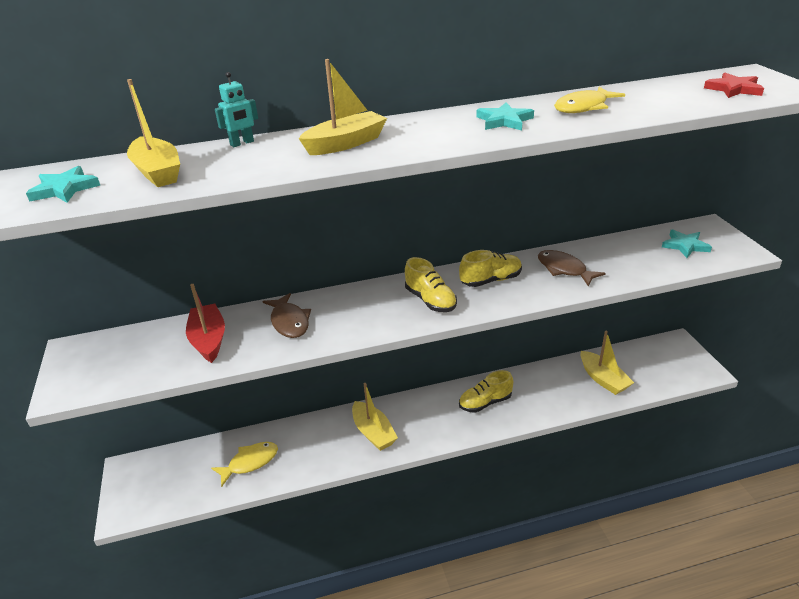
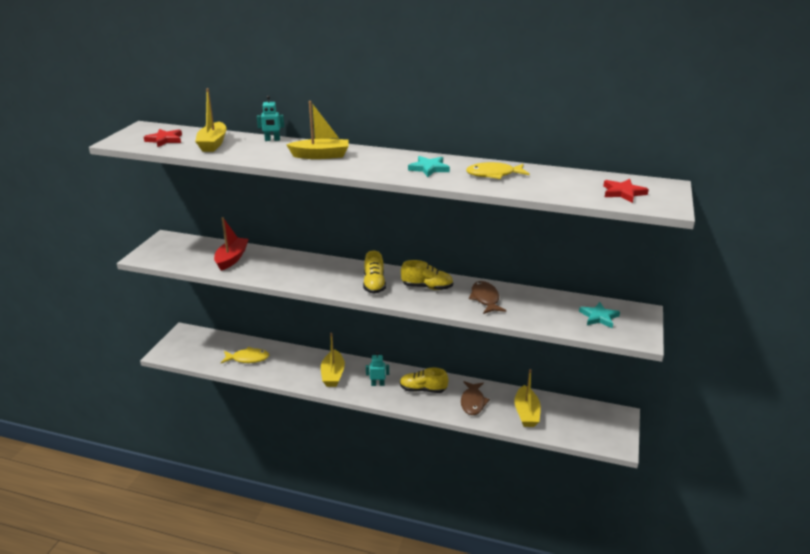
camera: 30 degrees right, 5 degrees down
(64, 189) = (165, 140): turquoise star -> red star
(289, 322) = (282, 265): brown fish -> brown fish (473, 402)
(433, 419) = (377, 384): none -> turquoise robot

